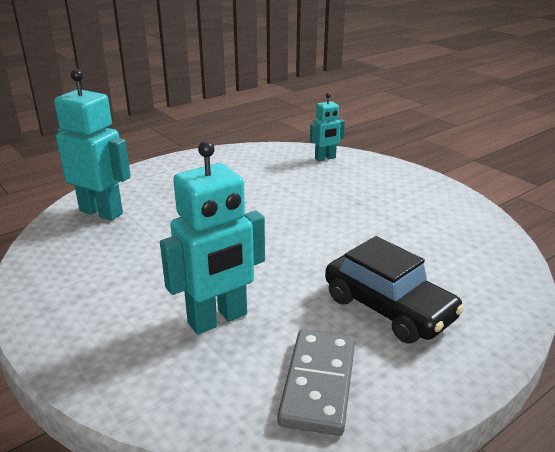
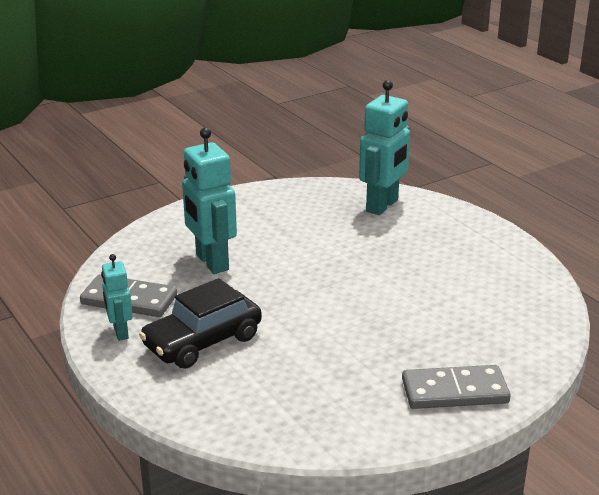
camera: 95 degrees right, 0 degrees up
(325, 158) = (529, 338): turquoise robot -> turquoise robot (120, 332)
(403, 184) = (454, 391): none -> grey domino

